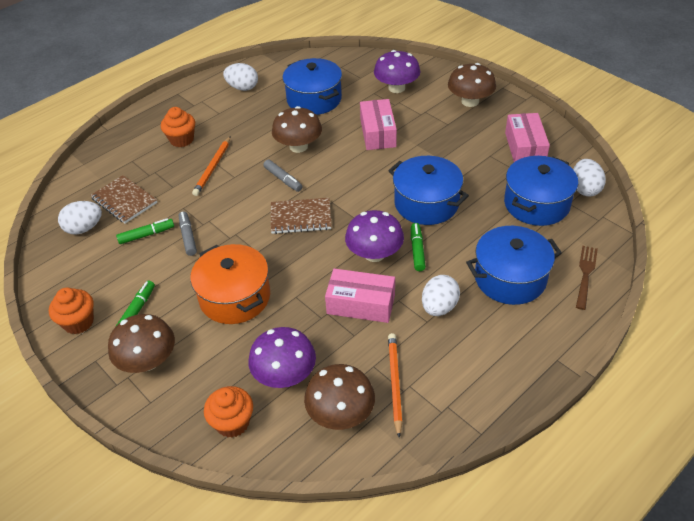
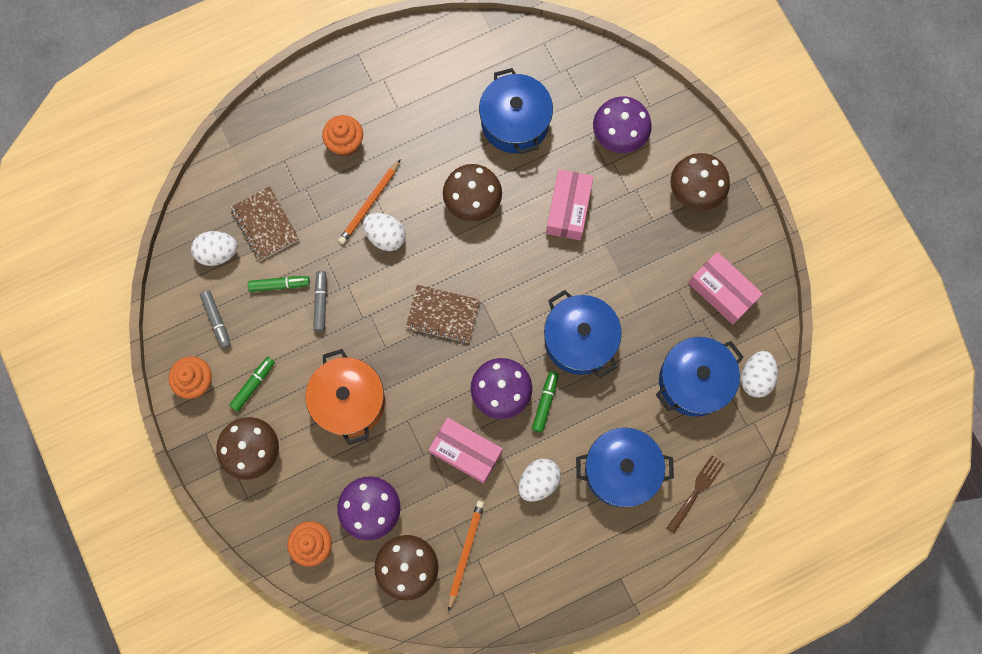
camera: 15 degrees right, 30 degrees up
(242, 88) = (437, 70): white egg -> white egg (385, 236)
(283, 179) = (440, 249): grey marker -> grey marker (217, 320)
(525, 148) = (722, 291): pink box -> pink box turned 60 degrees counterclockwise

